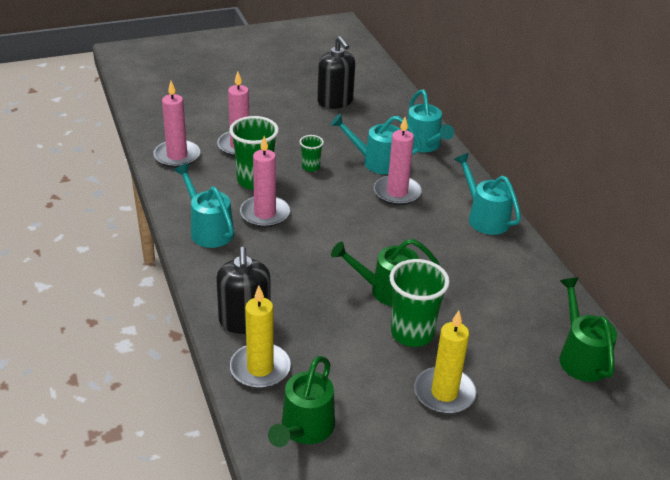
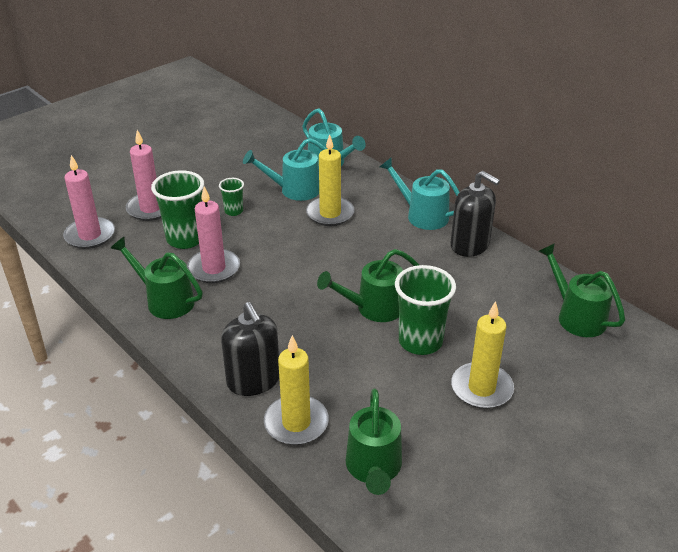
camera: 20 degrees left, 0 degrees up
(208, 229) = (164, 300): turquoise watering can -> green watering can
(335, 101) = (222, 143): black soap dispenser -> black soap dispenser (470, 245)
(397, 192) = (330, 214): pink candle -> yellow candle

